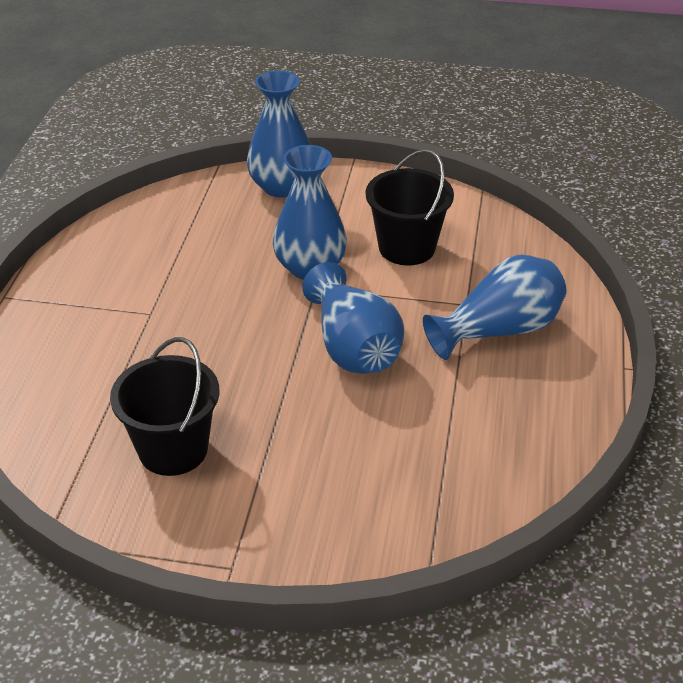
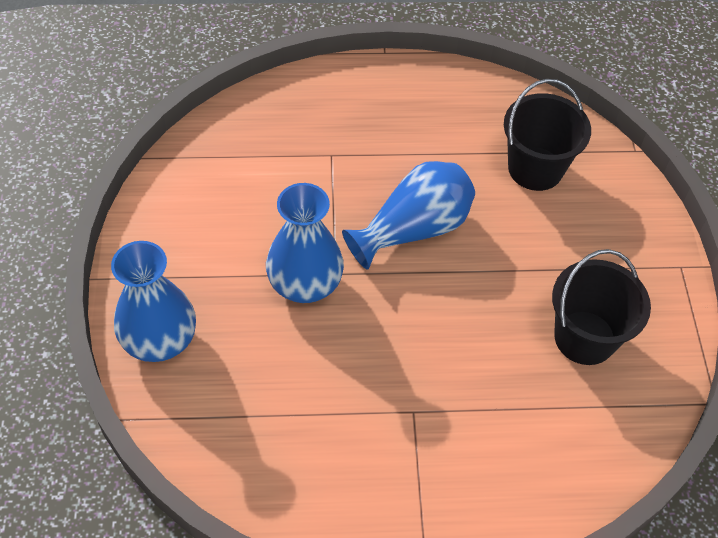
camera: 105 degrees left, 15 degrees up
(407, 248) = (255, 208): black bucket -> black bucket (535, 168)
(499, 330) = (362, 129): blue vase -> none

